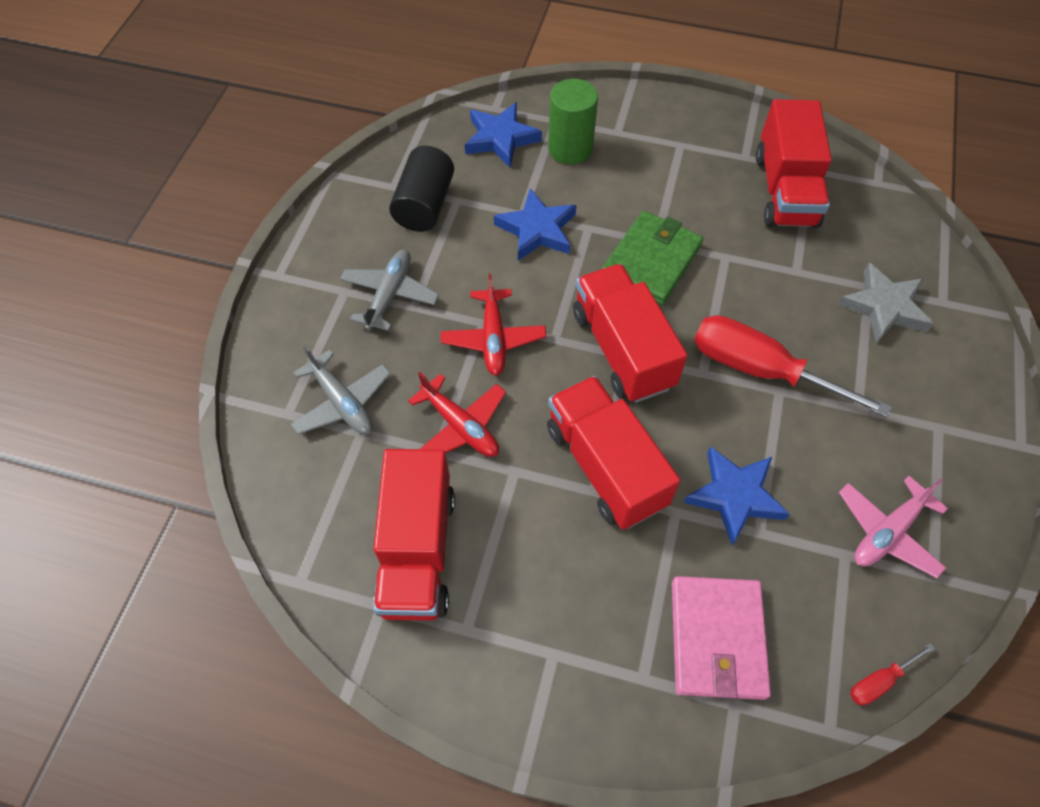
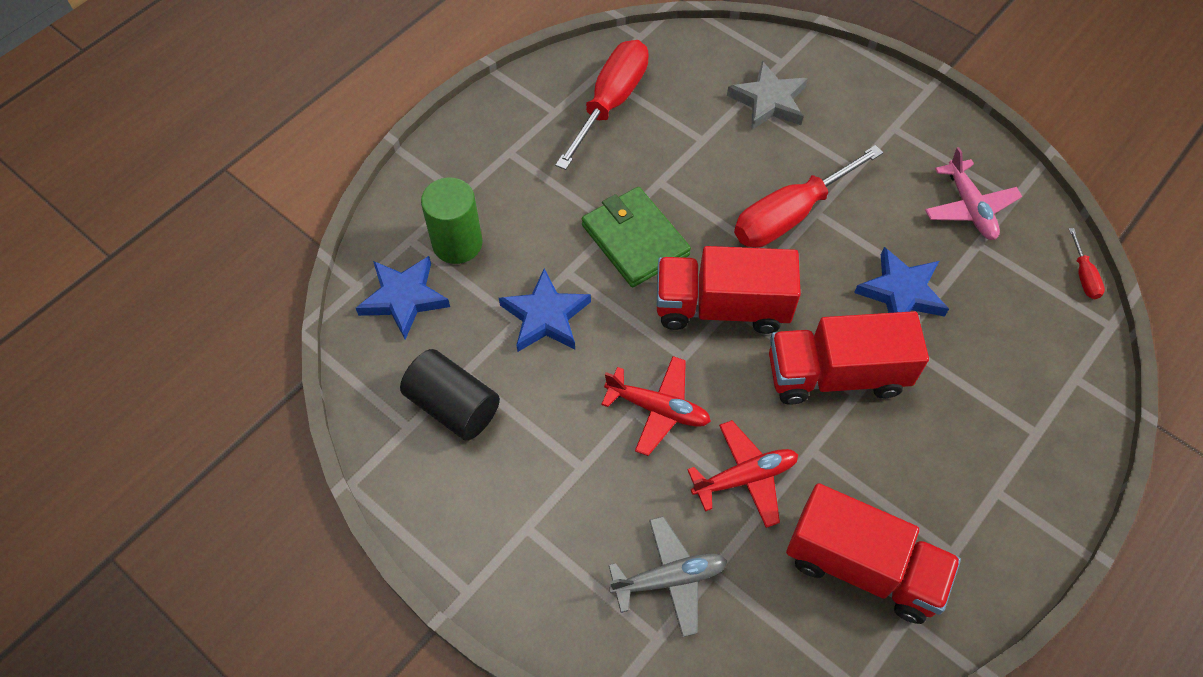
camera: 65 degrees left, 0 degrees up
(389, 295) = (556, 484): grey plane -> none
(717, 639) = (1020, 365): pink wallet -> none
(785, 190) = (611, 103): red truck -> red screwdriver

